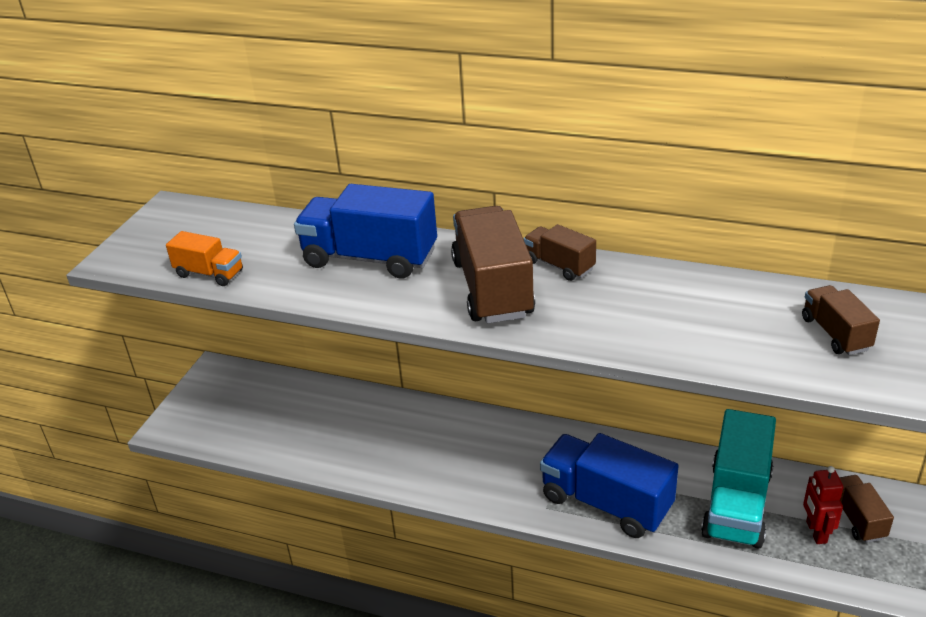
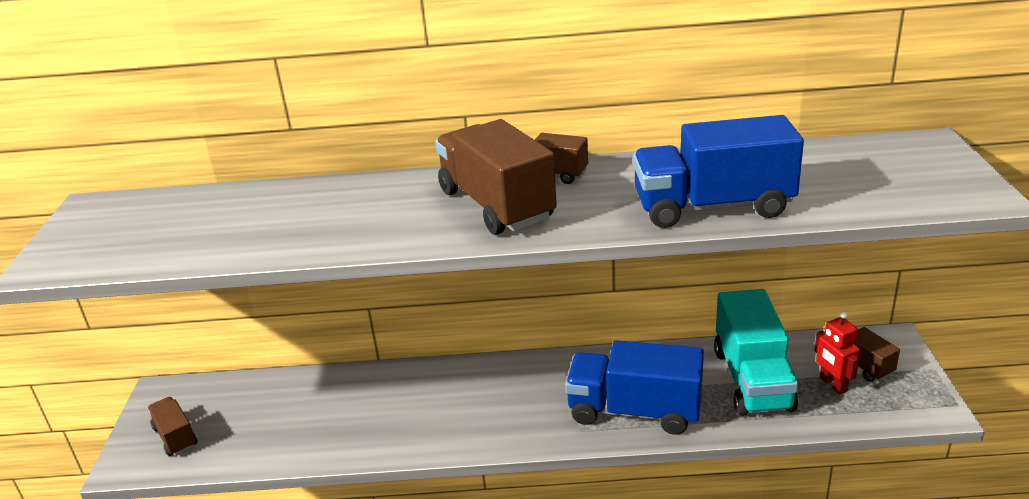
camera: 20 degrees left, 5 degrees down
(209, 274) = (171, 255): orange truck -> none
(370, 258) = (350, 206): blue truck -> blue truck (713, 207)
(835, 334) = (836, 175): brown truck -> brown truck (175, 437)

